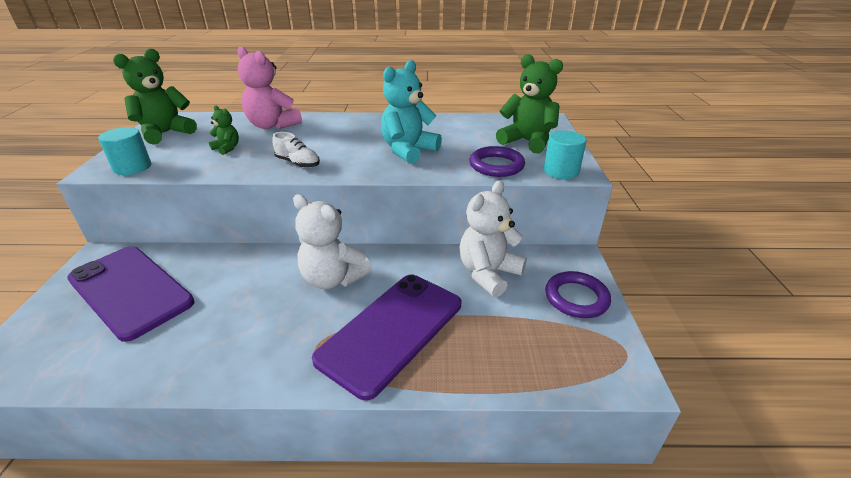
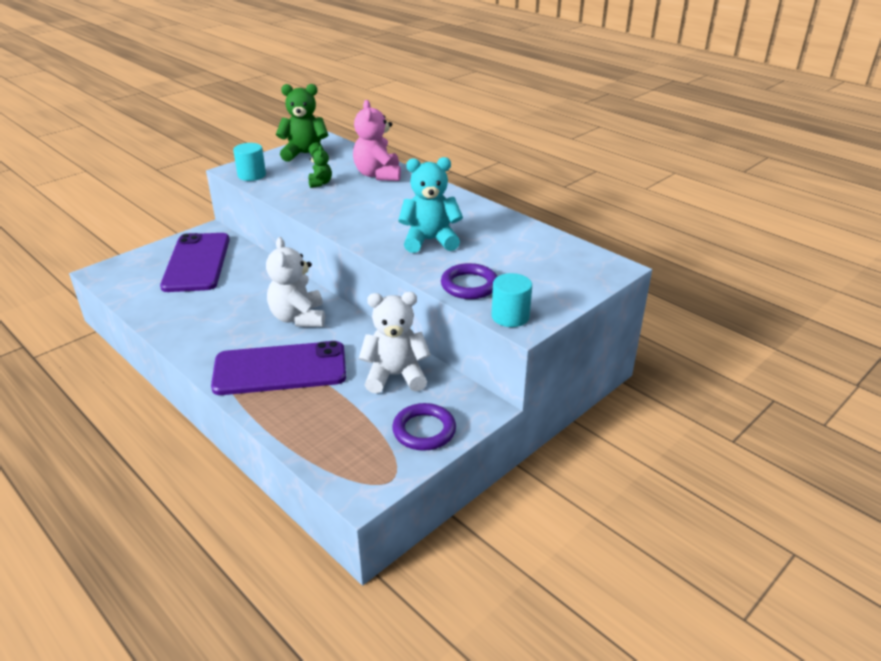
camera: 45 degrees right, 0 degrees up
(298, 163) = (341, 215): white shoe -> none
(527, 141) = (542, 279): green teddy bear -> none

